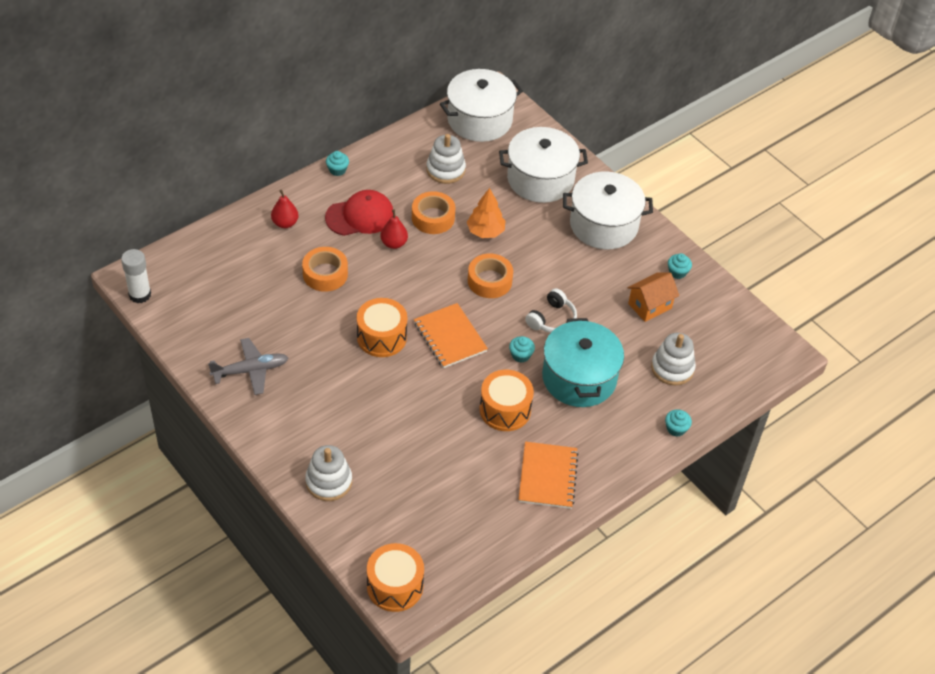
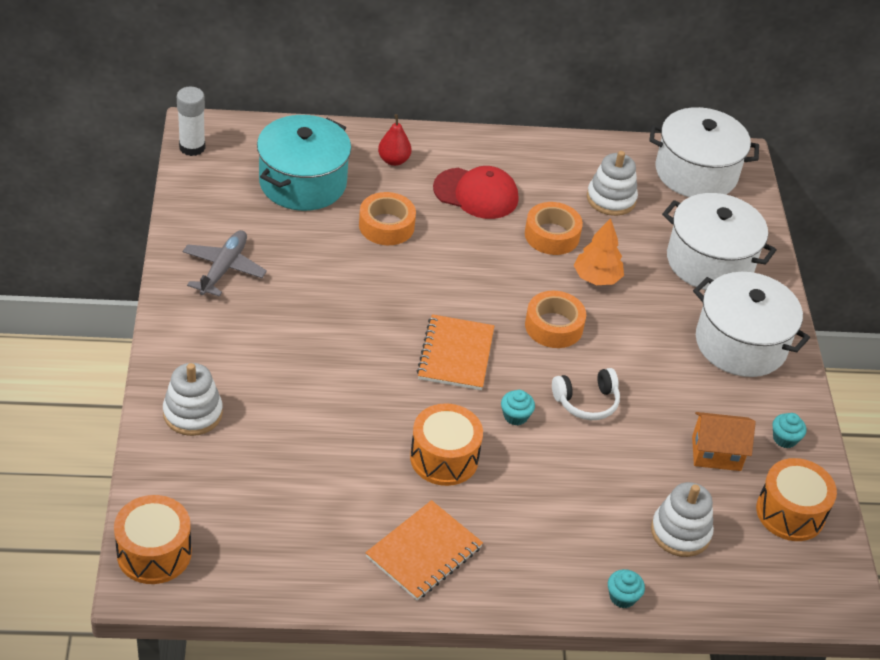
camera: 35 degrees right, 5 degrees down
(250, 370) = (223, 269): grey plane -> grey plane turned 90 degrees counterclockwise
(337, 170) = (495, 141): turquoise cupcake -> none
(381, 337) = (384, 314): orange drum -> orange drum (790, 512)
(394, 243) = (486, 236): red pear -> none
(579, 378) = (559, 477): turquoise pot -> turquoise pot (303, 182)

